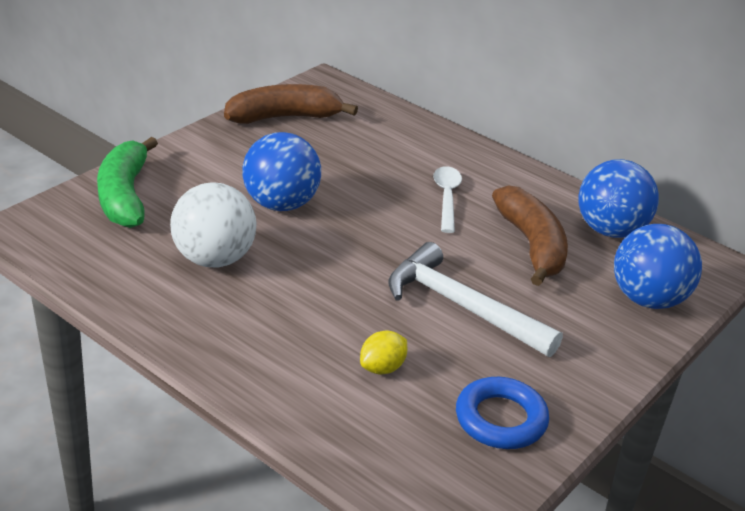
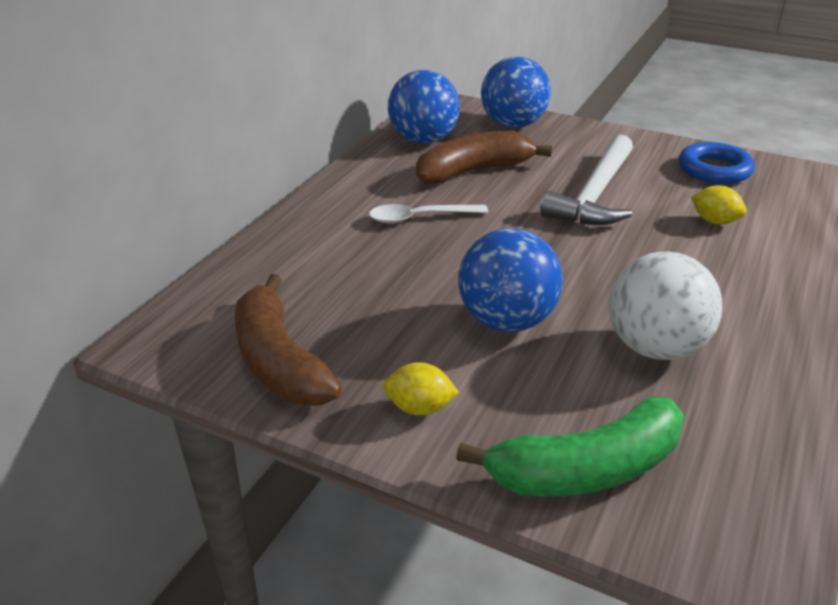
camera: 100 degrees left, 0 degrees up
(212, 154) = (419, 408): none -> yellow lemon

